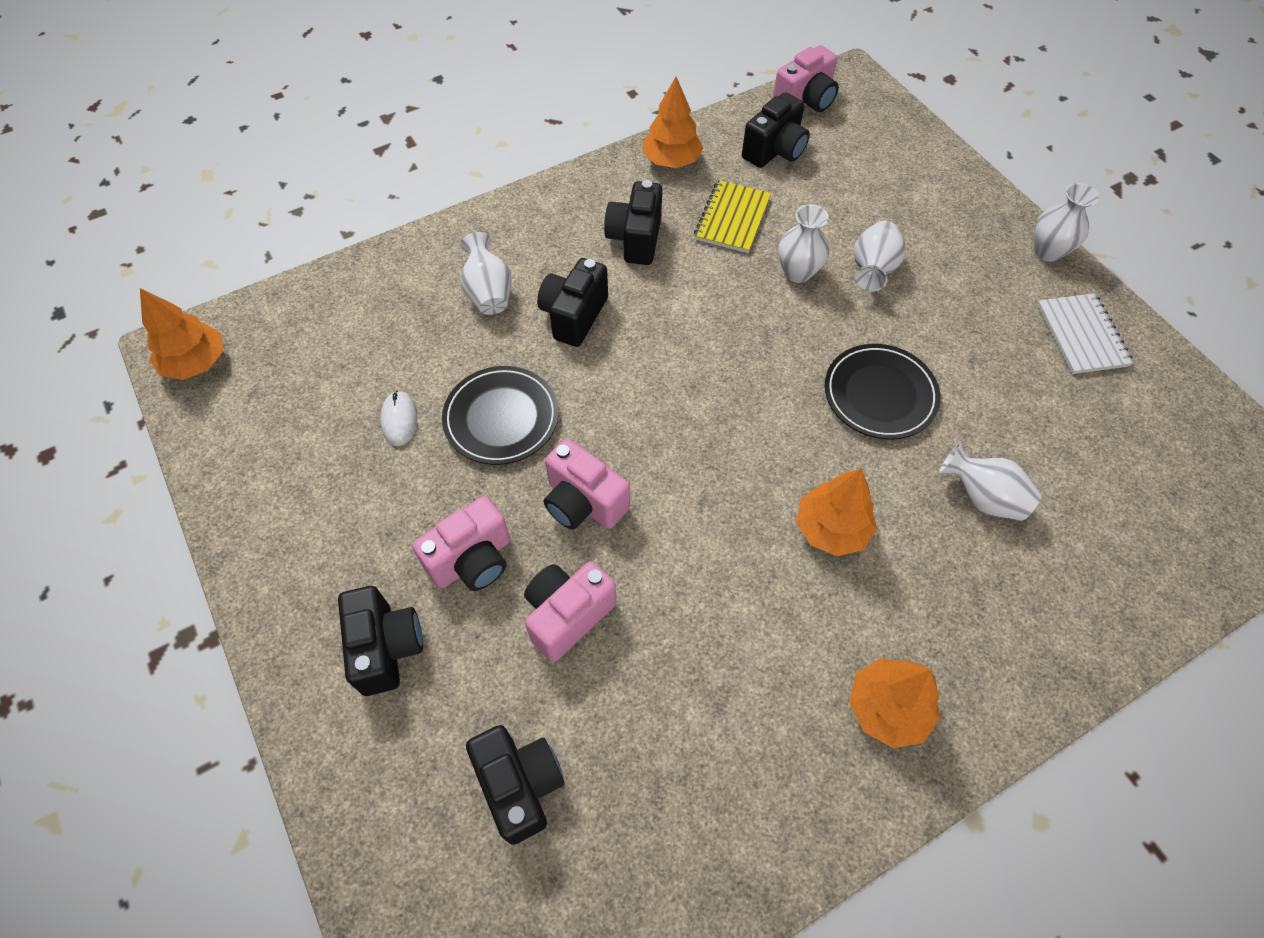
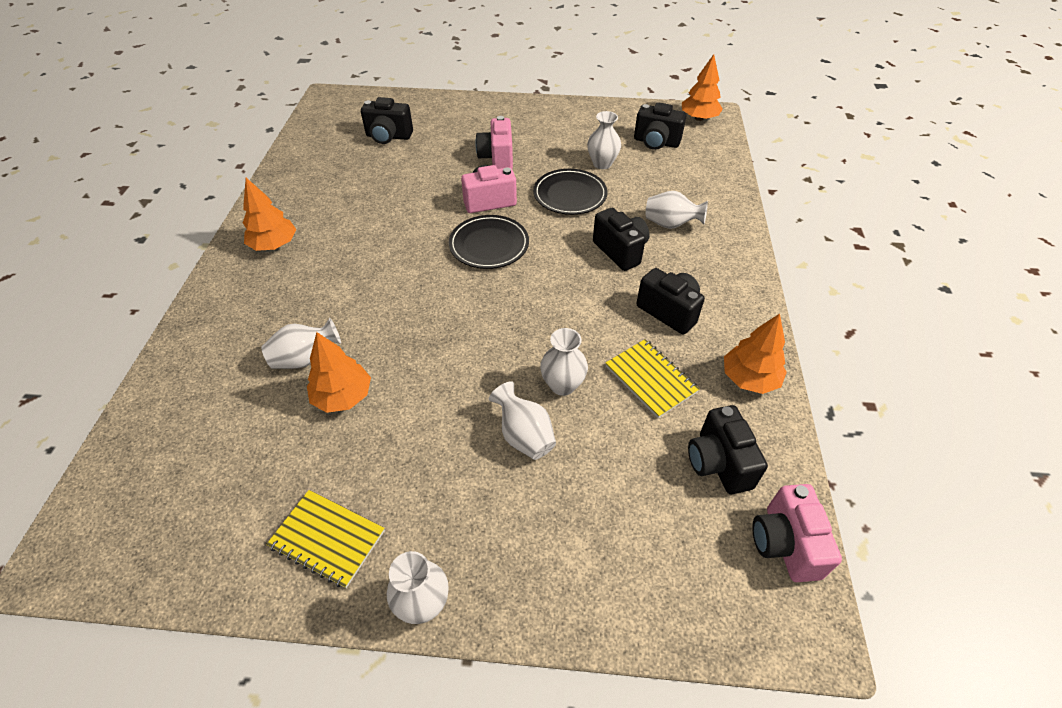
camera: 125 degrees right, 10 degrees down
(387, 647) = (483, 125): black camera -> black camera (656, 142)
(399, 420) = (602, 164): white mouse -> white vase
(567, 615) = (438, 173): pink camera -> none
(831, 528) = (370, 279): orange tree -> orange tree (343, 396)
(880, 394) = (421, 360): black plate -> black plate (489, 245)
(1081, 335) = (327, 539): white notebook -> yellow notebook

